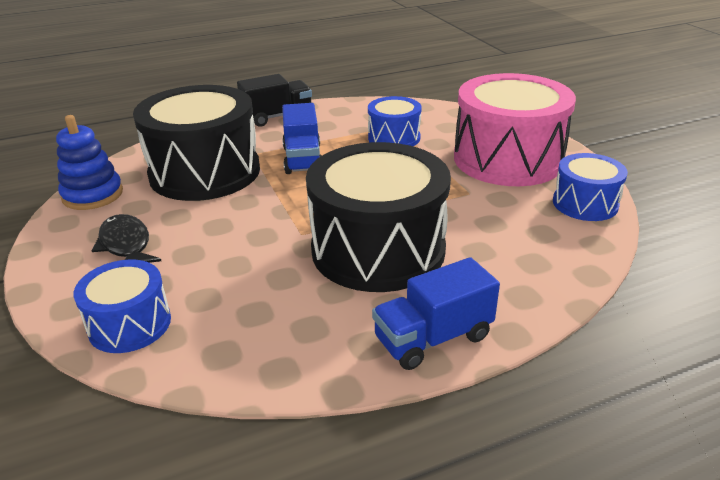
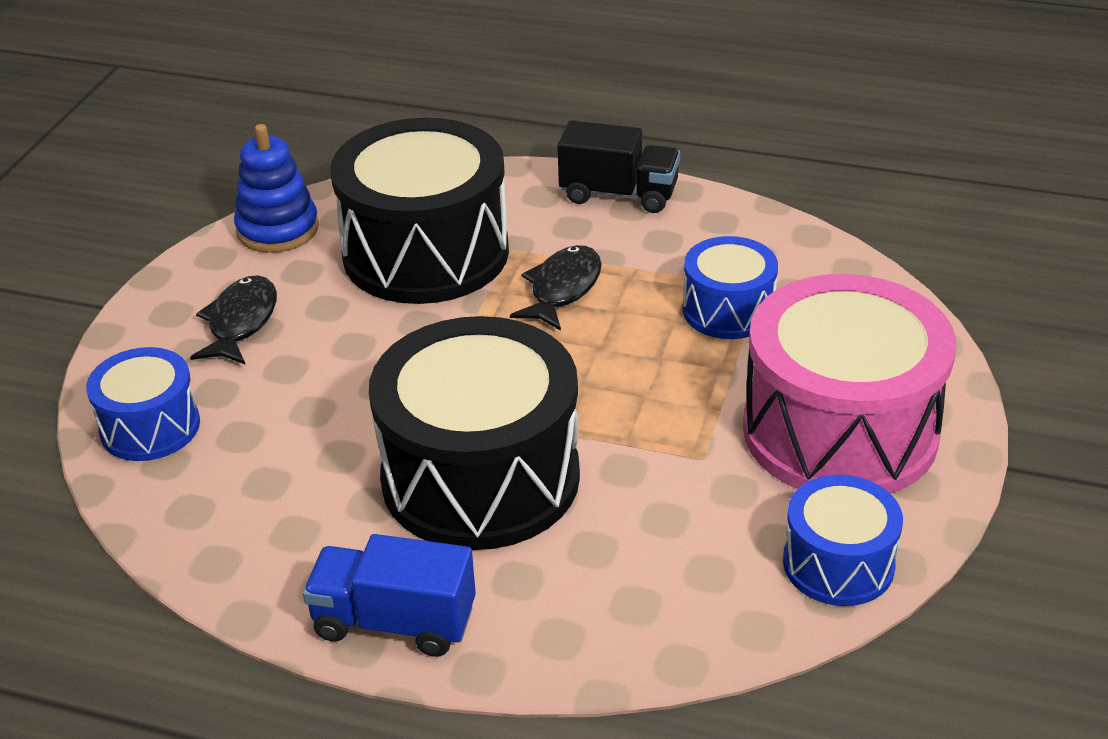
camera: 40 degrees right, 5 degrees up
(303, 159) = (562, 289): blue truck -> black fish

